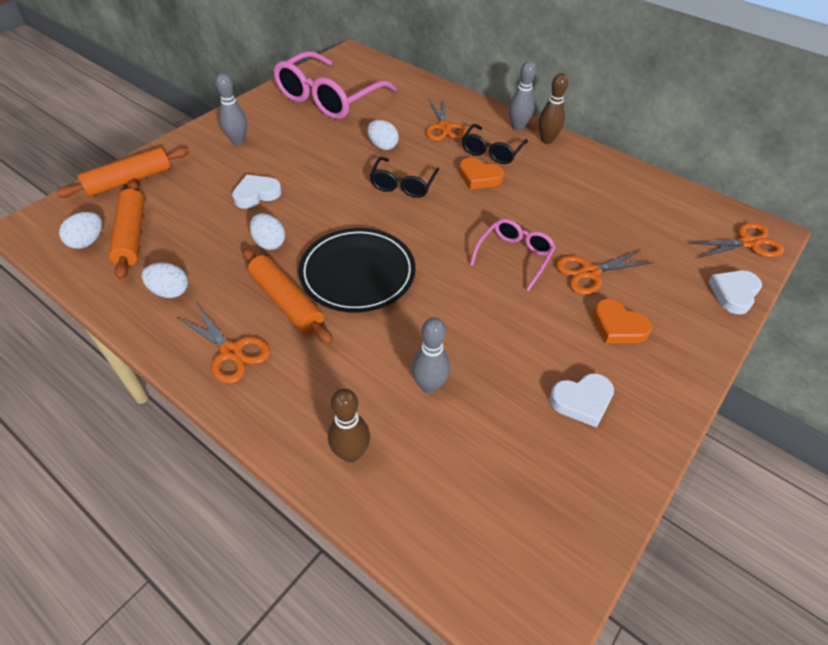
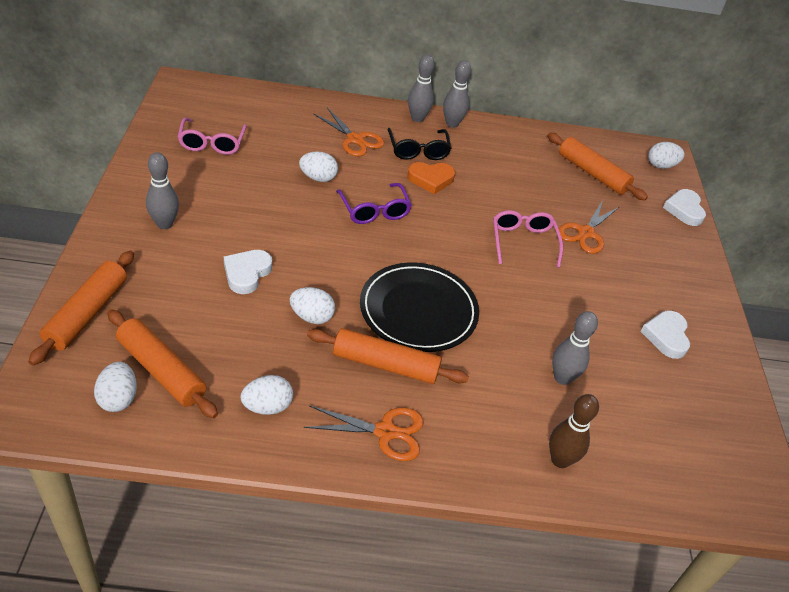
camera: 40 degrees left, 5 degrees down
(328, 98) = (212, 143): pink glasses -> pink glasses, size x0.53
(403, 185) = (374, 211): black glasses -> purple glasses
(547, 140) = (452, 124): brown bowling pin -> grey bowling pin
(582, 401) = (666, 336): white heart -> white heart turned 150 degrees clockwise
(618, 326) = (639, 268): orange heart -> none
(654, 224) = (592, 173): none -> orange rolling pin
(748, 243) = (661, 166): orange scissors -> white egg

